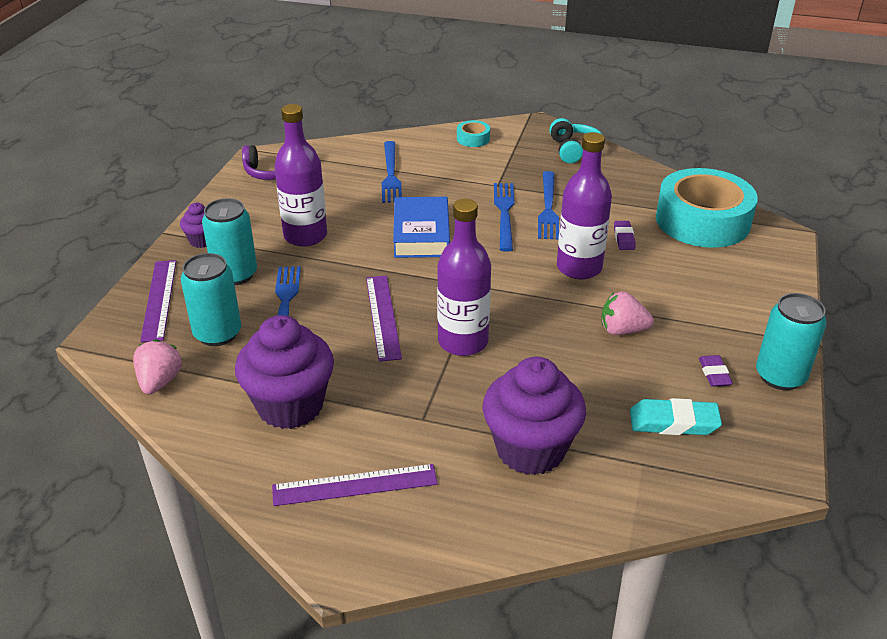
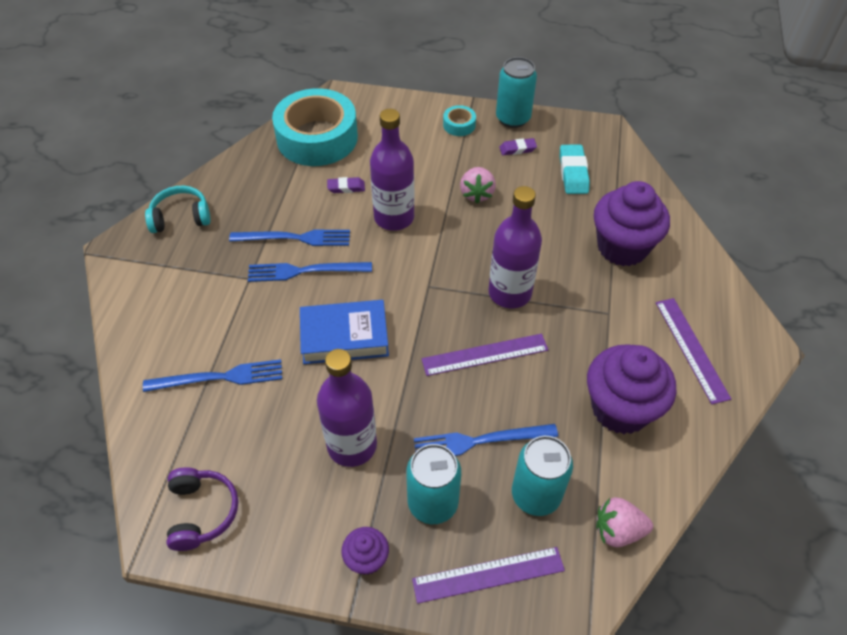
camera: 95 degrees left, 15 degrees up
(473, 139) = (142, 304): turquoise tape -> turquoise tape (459, 125)

